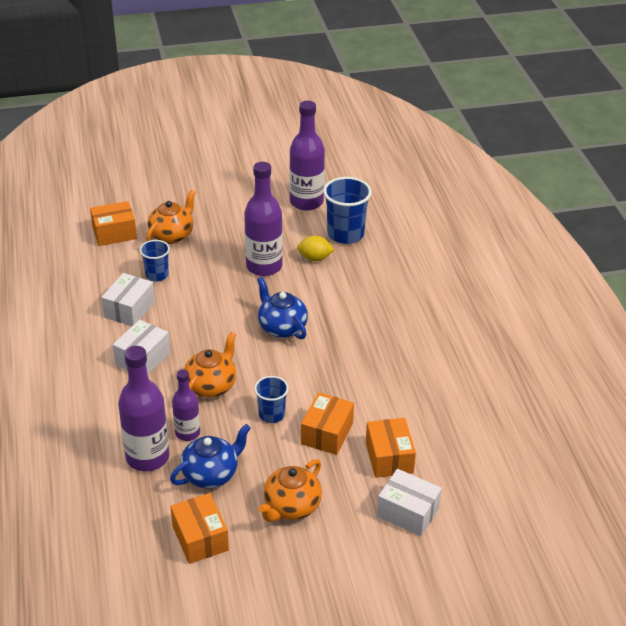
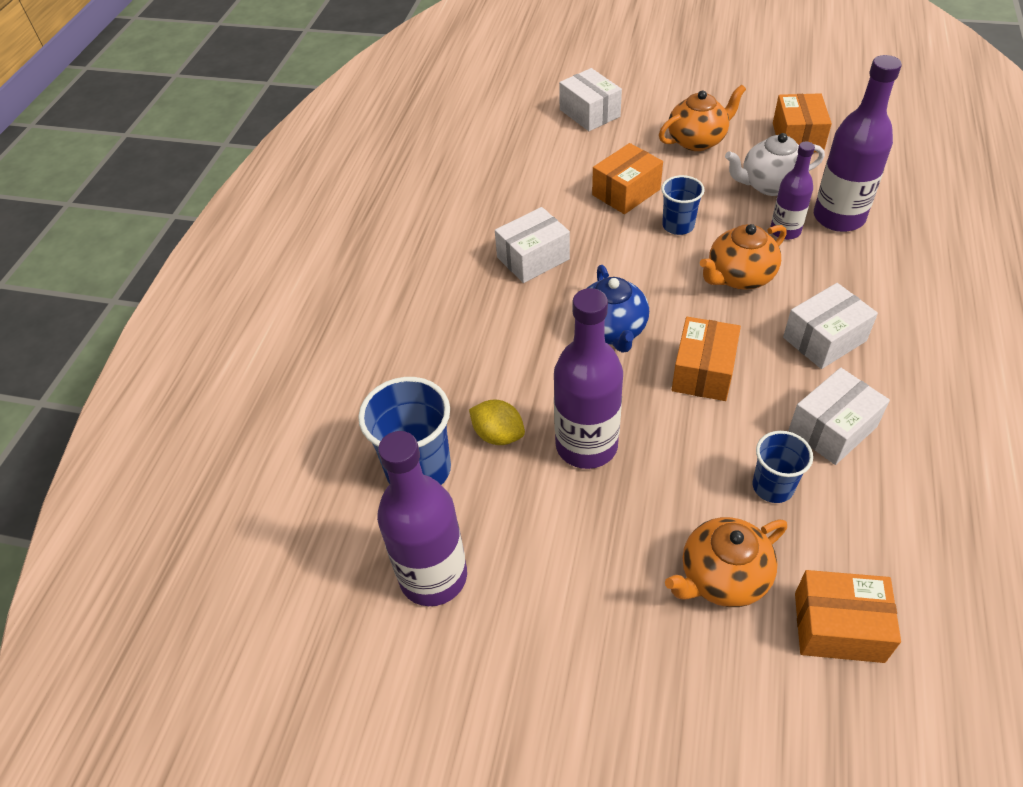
camera: 150 degrees left, 10 degrees up
(211, 474) = (769, 185): blue teapot -> white teapot
(363, 359) = (533, 258): none -> white box
(389, 457) = (576, 156): orange box -> orange box (703, 372)

